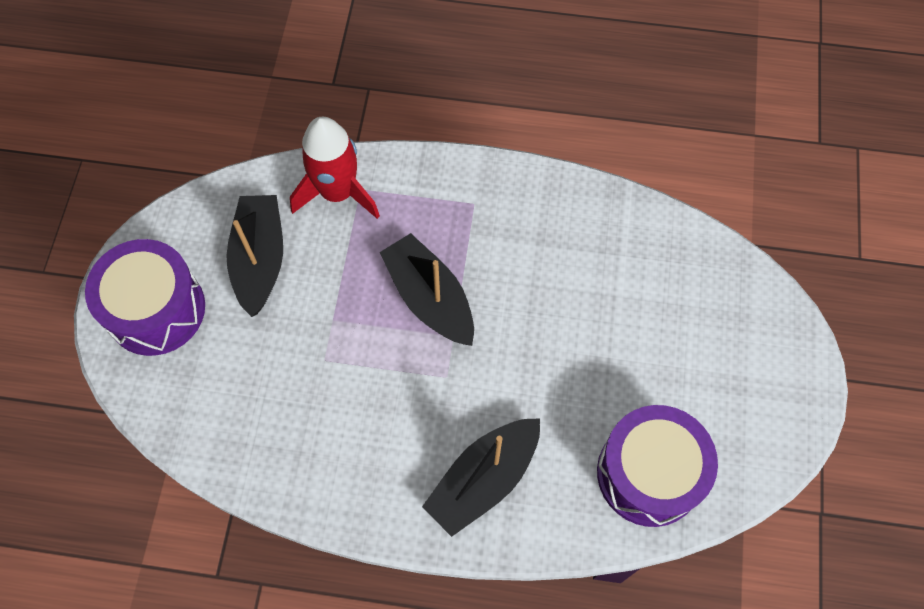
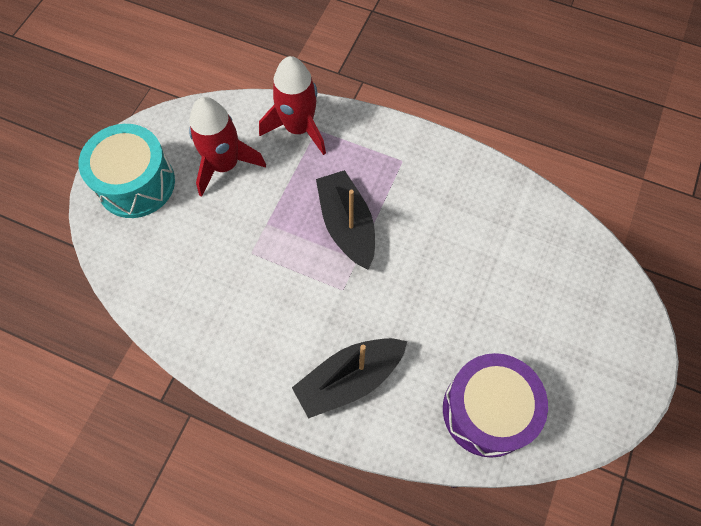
camera: 15 degrees right, 0 degrees up
(156, 309) = (136, 183): purple drum -> turquoise drum
(260, 260) = (224, 165): black boat -> red rocket

